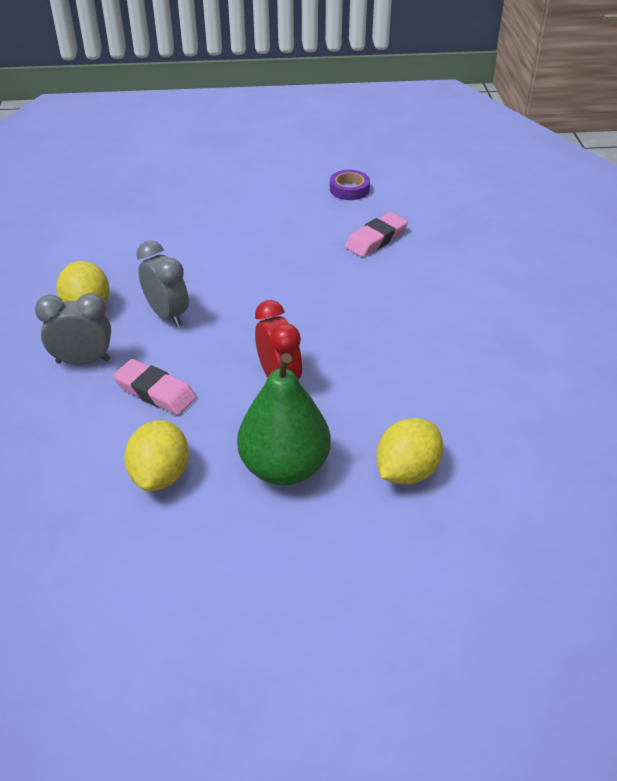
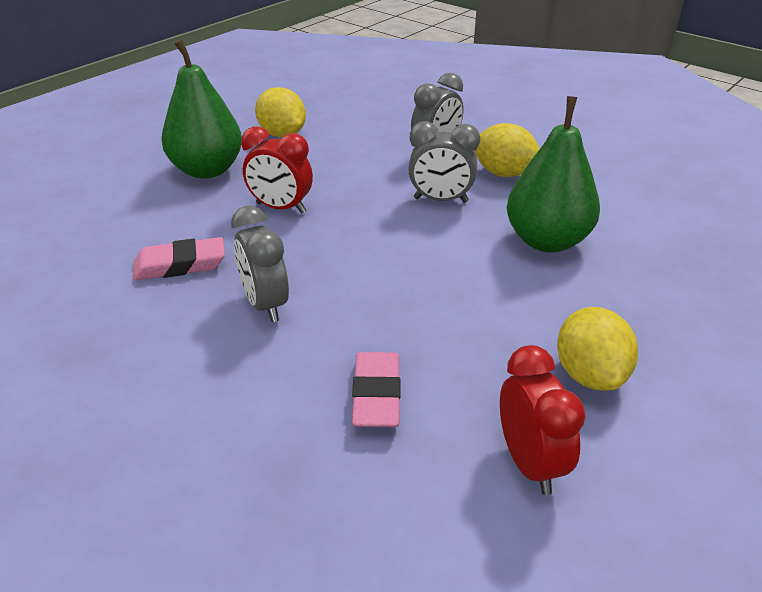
camera: 135 degrees right, 5 degrees down
(155, 392) = (357, 160): pink eraser -> pink eraser (180, 265)
(166, 252) = (547, 241): none -> green pear
(349, 189) = (530, 463): purple tape -> red clock
(377, 311) = (265, 304): none -> grey clock
(407, 471) = (111, 207): yellow lemon -> yellow lemon (589, 374)

